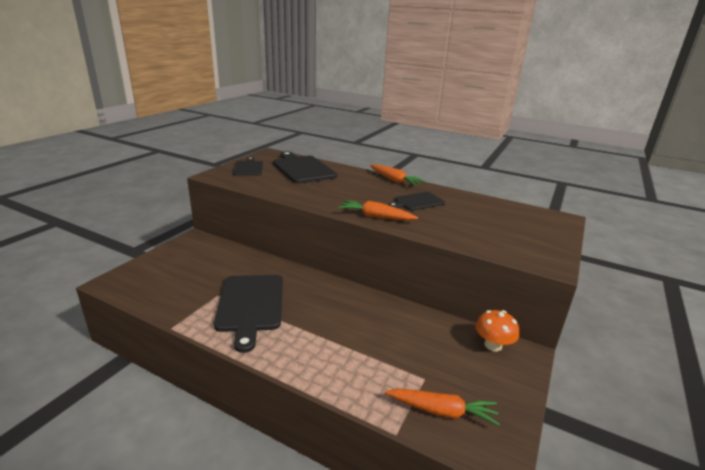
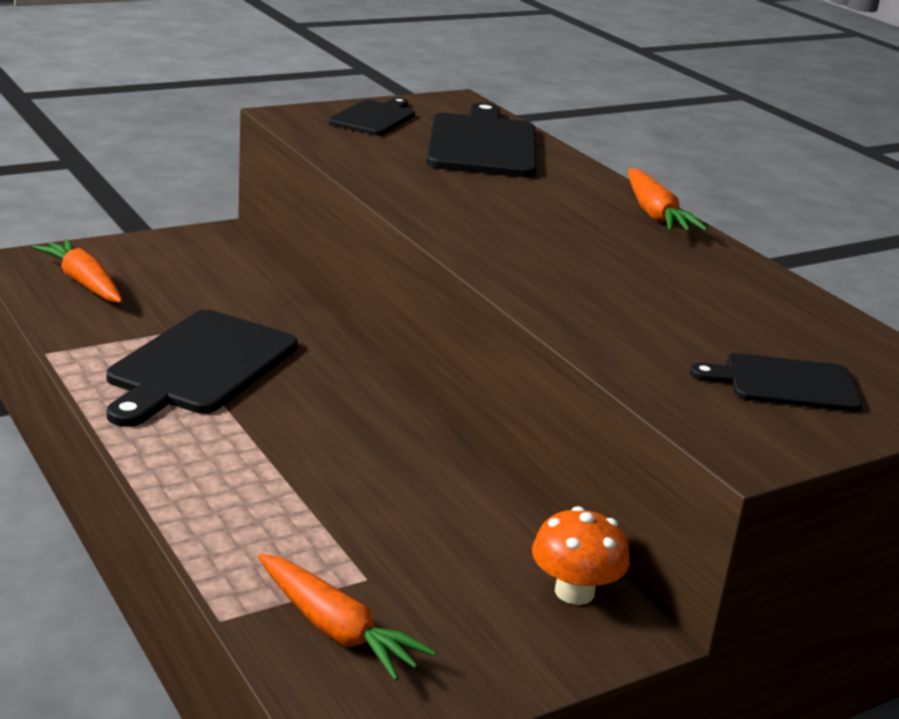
camera: 30 degrees right, 0 degrees up
(376, 217) = (500, 263): orange carrot -> orange carrot (83, 282)
(417, 202) = (638, 264): black cutting board -> black cutting board (785, 383)

